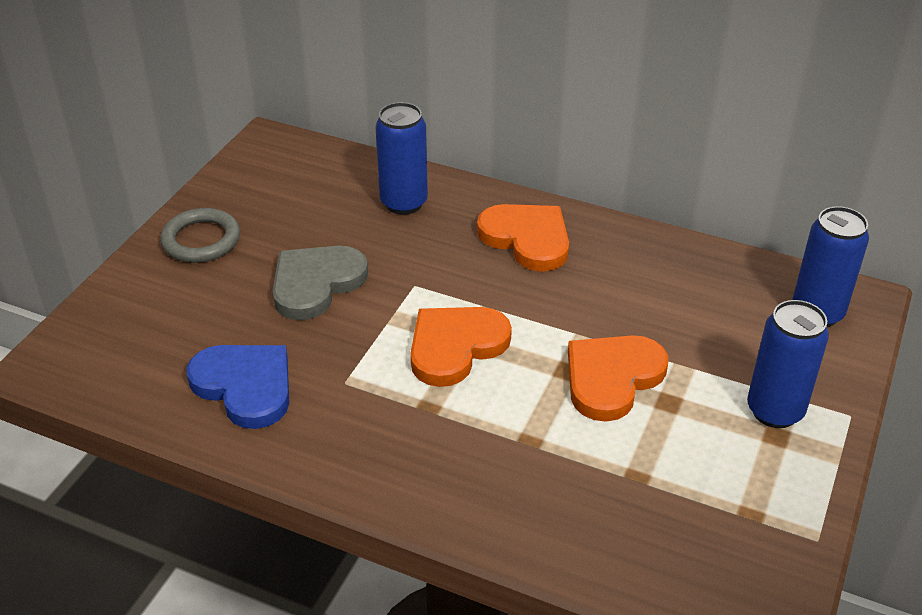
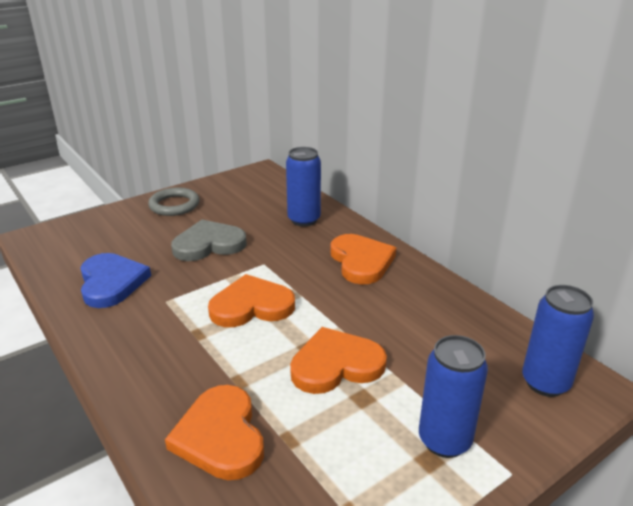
camera: 30 degrees right, 10 degrees down
(568, 504) = (220, 436): none -> orange heart

